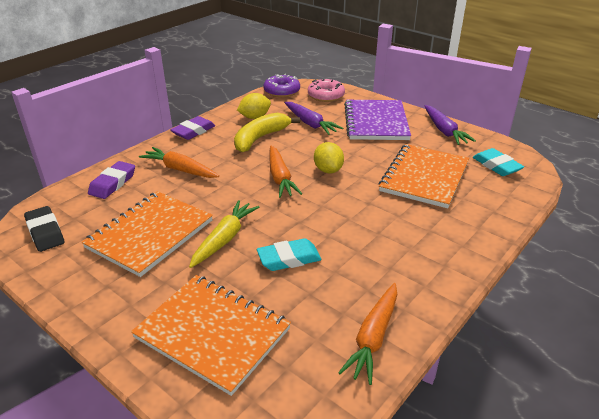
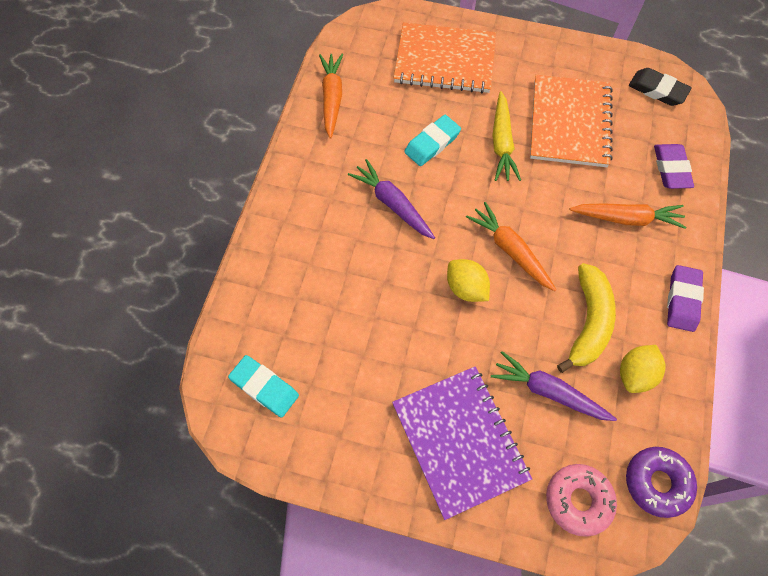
camera: 155 degrees right, 30 degrees up
(424, 177) = (349, 321): orange notebook -> none
(444, 131) = (351, 458): purple carrot -> purple carrot (392, 204)

